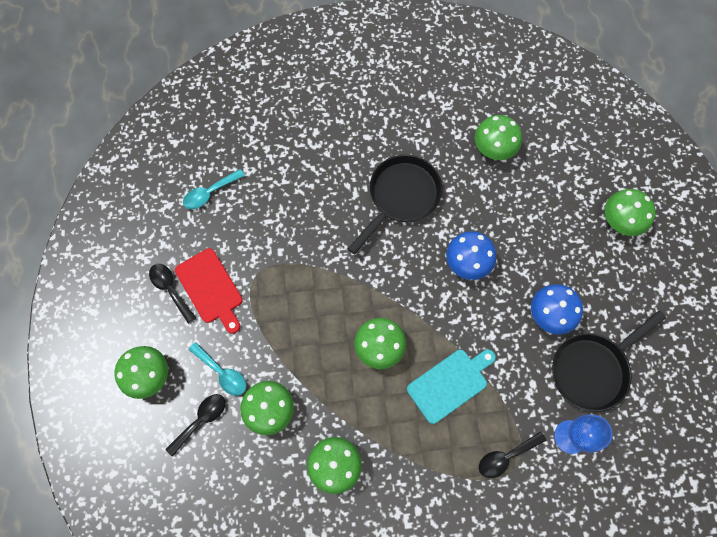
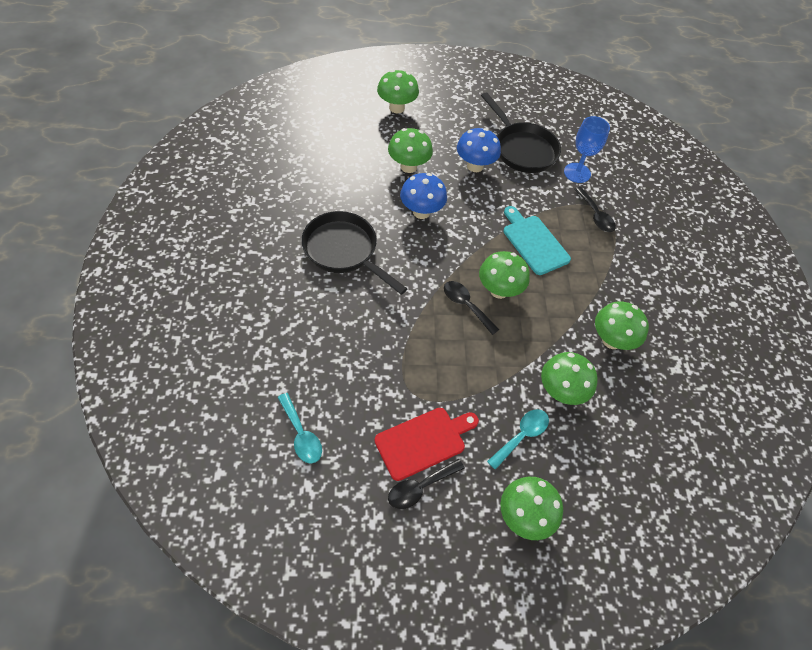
camera: 90 degrees left, 15 degrees down
(201, 420) = (573, 461): black spoon -> black spoon (466, 305)
(493, 149) = (309, 174): green mushroom -> green mushroom (408, 166)

